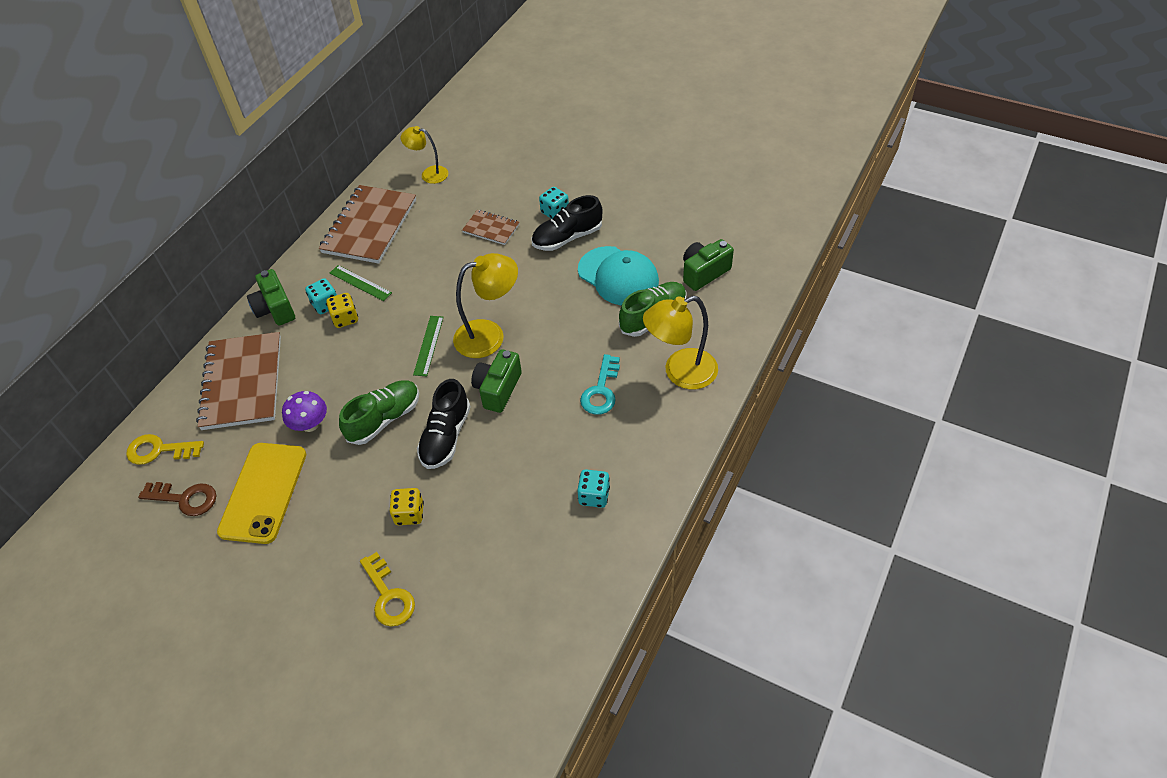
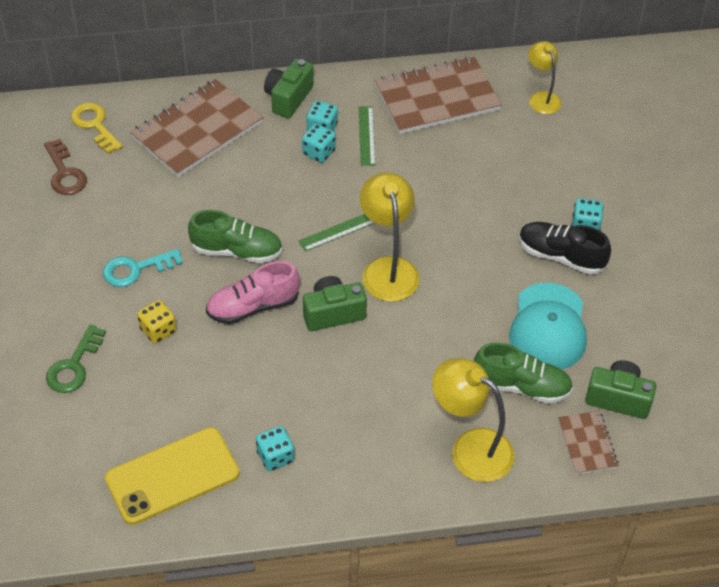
camera: 50 degrees right, 0 degrees up
(263, 492) = (106, 218): yellow phone -> yellow phone (172, 476)
(310, 424) = (192, 204): purple mushroom -> none
(345, 318) = (319, 152): yellow dice -> turquoise dice
(388, 595) = (74, 365): yellow key -> green key
(446, 437) = (253, 306): black shoe -> pink shoe
(489, 335) = (388, 269): yellow lamp -> yellow lamp turned 135 degrees counterclockwise
(491, 228) = (517, 189): brown notebook -> brown notebook (587, 444)
(601, 390) = (396, 394): turquoise key -> turquoise key (136, 269)

